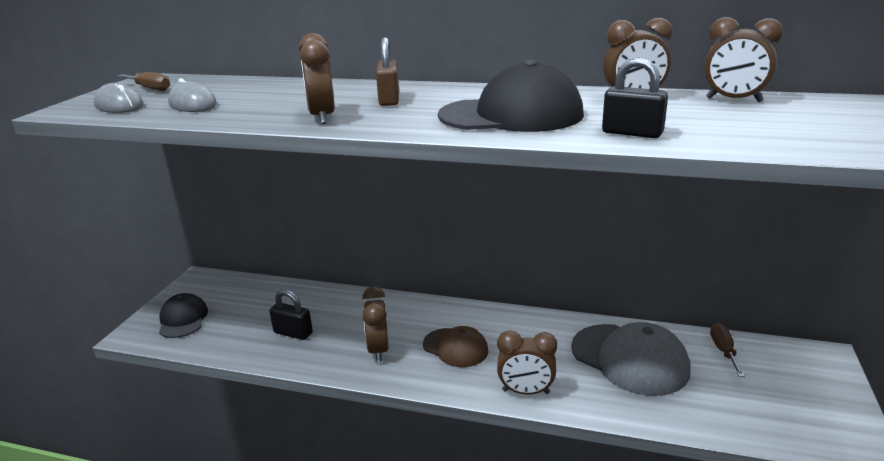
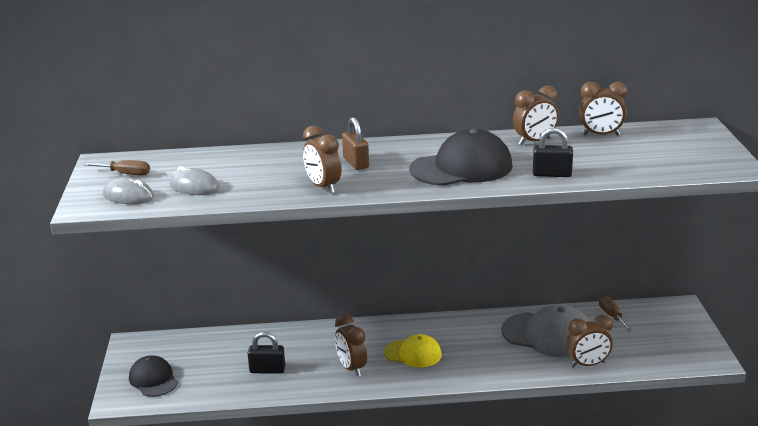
camera: 20 degrees left, 0 degrees up
(455, 348) = (413, 354): brown cap -> yellow cap
(526, 391) = (484, 373): brown clock -> brown clock (588, 364)

